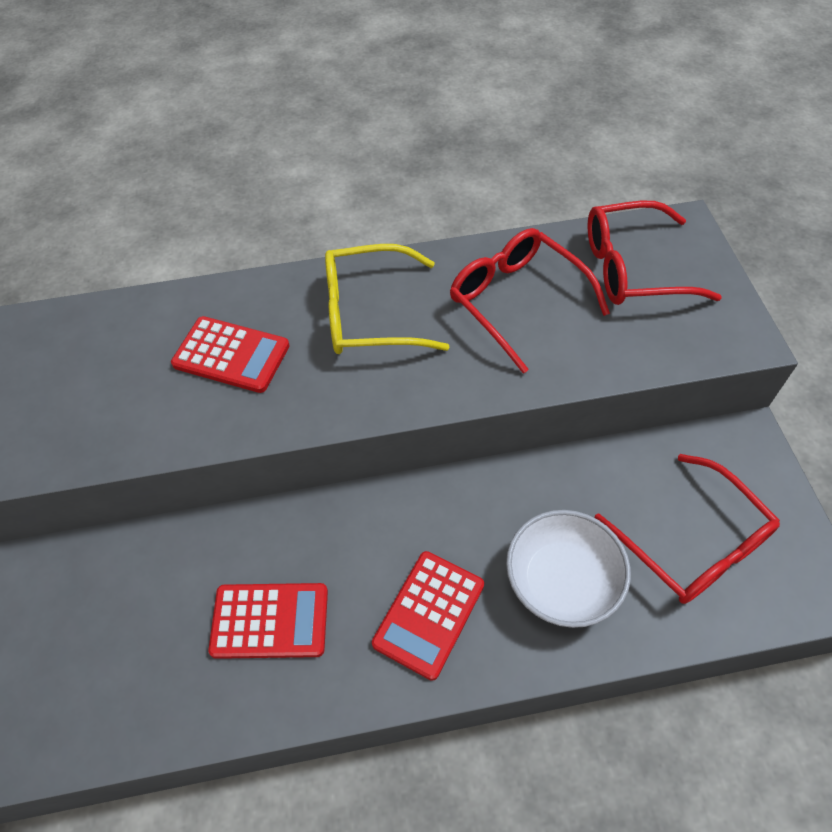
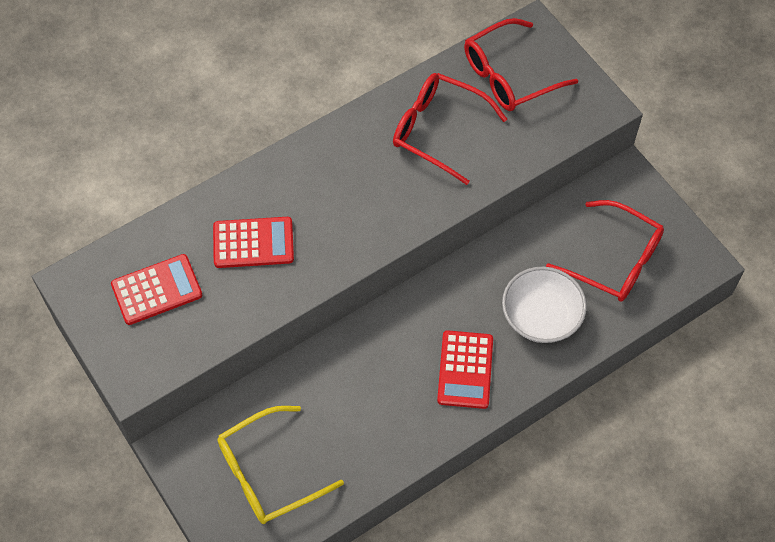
camera: 25 degrees left, 5 degrees up
(270, 621) = (363, 414): red calculator -> red calculator (157, 290)
(369, 314) = (336, 176): yellow glasses -> yellow glasses (268, 473)

